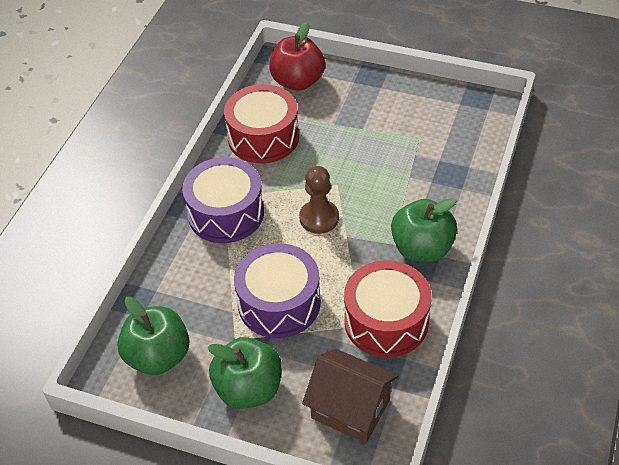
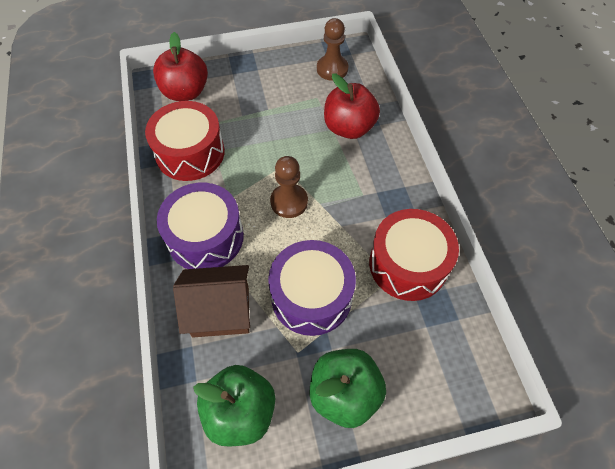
camera: 35 degrees left, 10 degrees up
(350, 409) = (439, 359): brown house -> brown house (220, 311)
(422, 249) = (388, 188): green apple -> none
(428, 178) = (349, 128): none -> red apple
(456, 116) = (332, 69): none -> brown pawn

